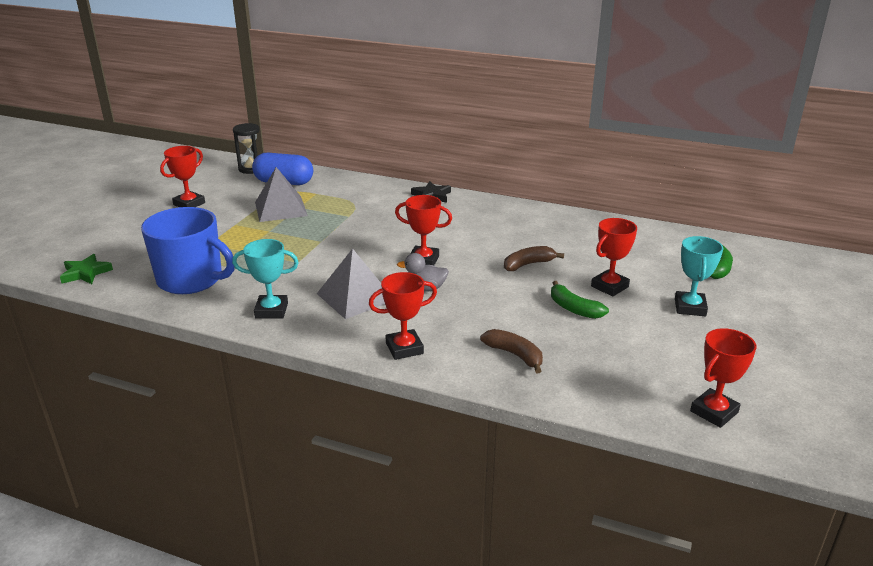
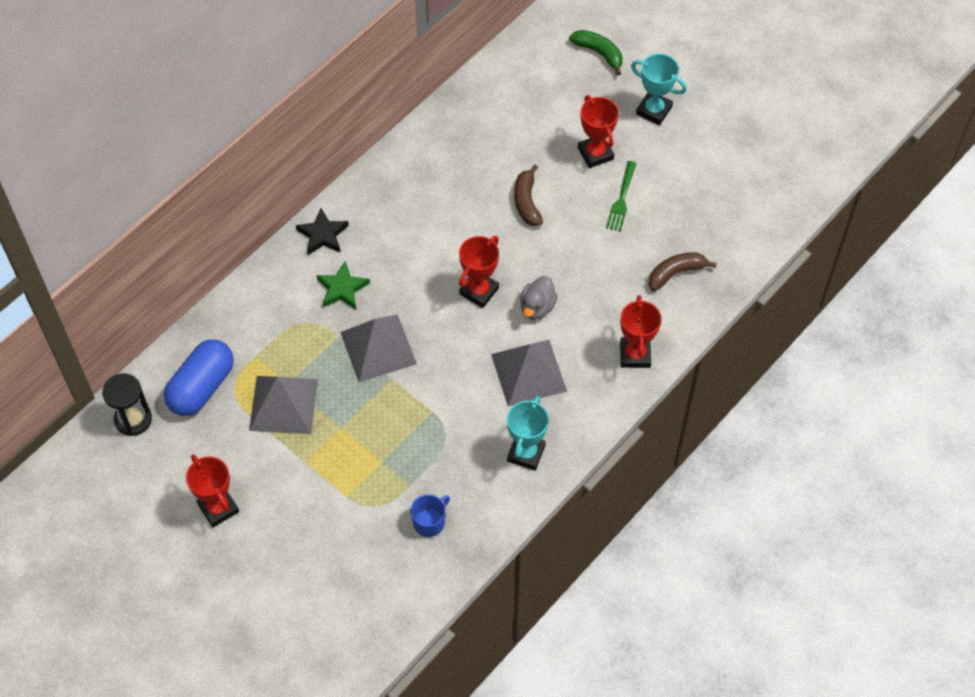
camera: 70 degrees left, 30 degrees up
(85, 273) = (367, 633): green star -> green star (342, 289)
(191, 280) = (429, 522): blue mug -> blue mug, size x0.43
(346, 231) = (378, 348): none -> grey pyramid
(574, 308) = (621, 198): green banana -> green fork
(714, 412) = (795, 171): red trophy -> none

